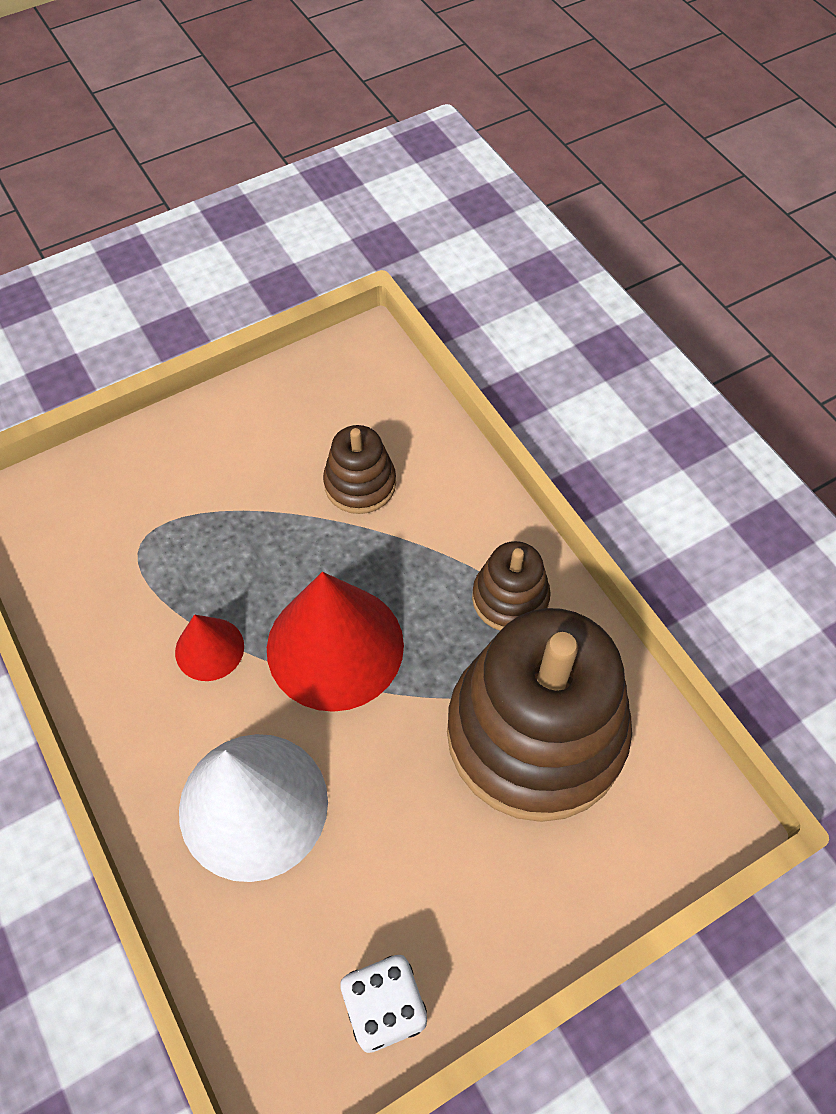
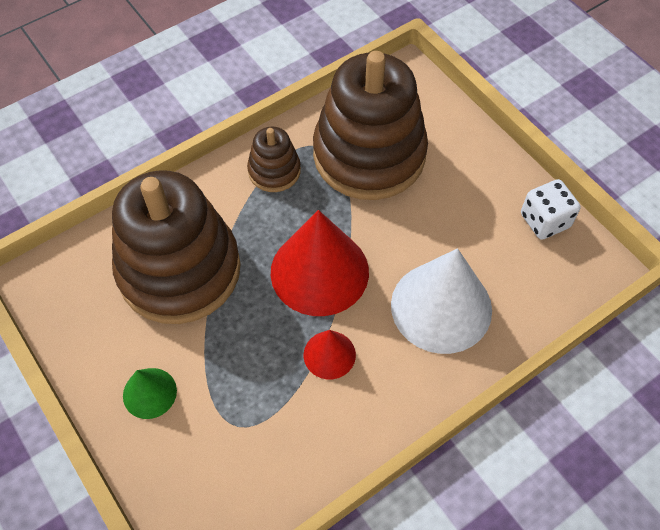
camera: 95 degrees left, 0 degrees up
(201, 456) = (149, 393): none -> green cone
(360, 484) = (179, 270): brown stacking toy -> brown stacking toy, size x2.16

